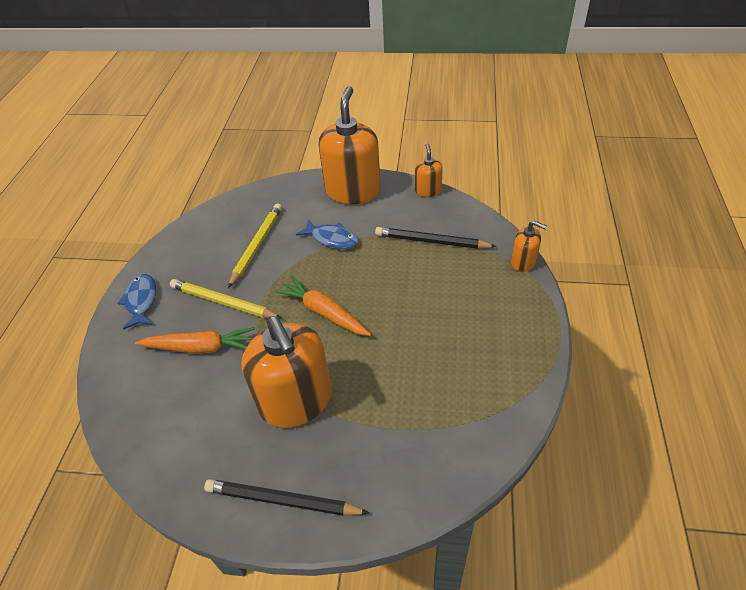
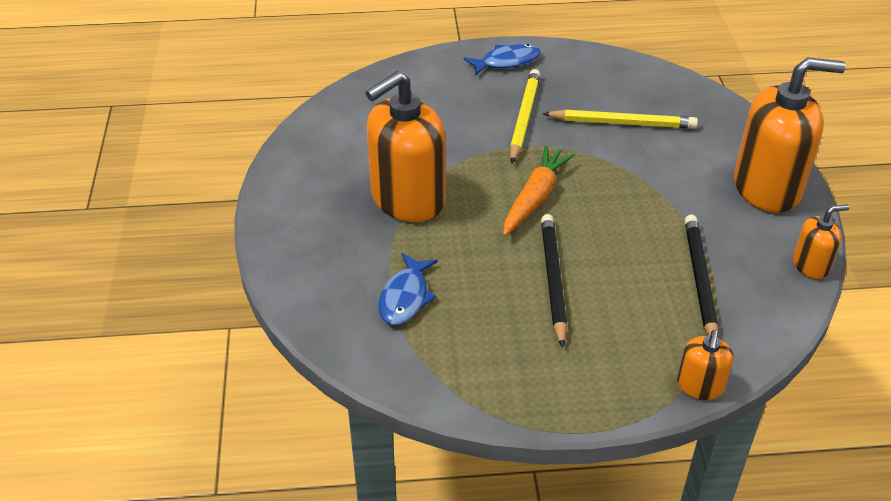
camera: 75 degrees right, 5 degrees down
(201, 347) = (458, 117): orange carrot -> none
(282, 500) = (295, 211): black pencil -> black pencil (553, 280)
(332, 239) = (662, 184): blue fish -> blue fish (405, 297)

